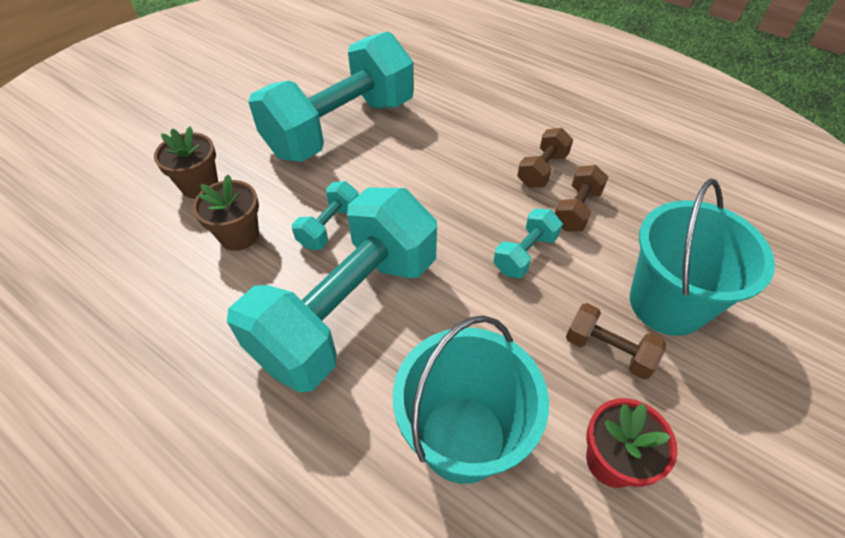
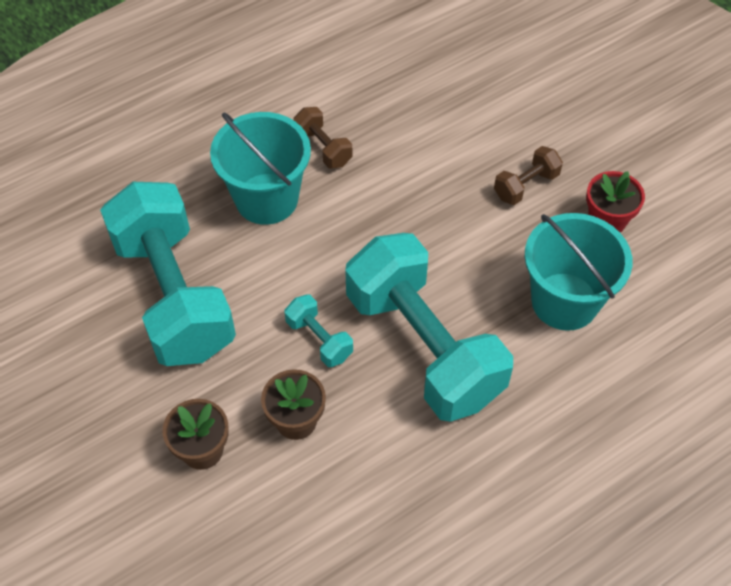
camera: 70 degrees left, 5 degrees up
(525, 254) = (416, 200): turquoise dumbbell -> none
(576, 210) = (383, 144): brown dumbbell -> none
(667, 303) = (499, 131): turquoise bucket -> turquoise bucket (266, 199)

